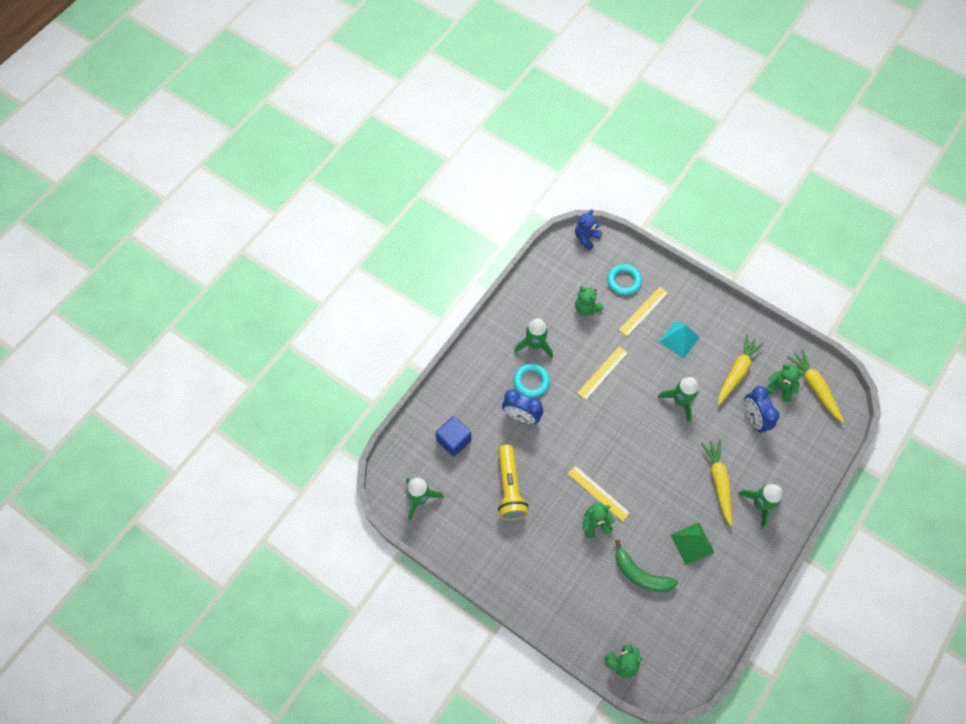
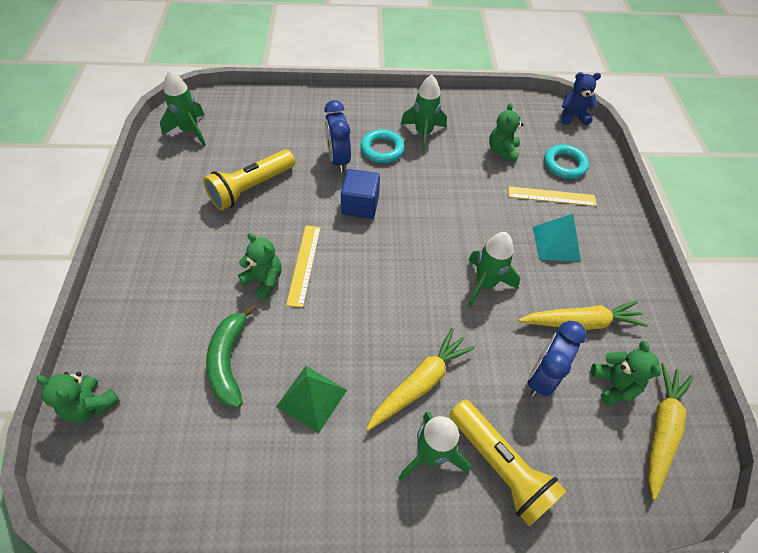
camera: 50 degrees right, 10 degrees down
(454, 440) = (270, 126): blue cube -> blue cube (360, 205)
(602, 373) = (447, 198): yellow ruler -> none
(785, 476) = (500, 466): none -> yellow flashlight

